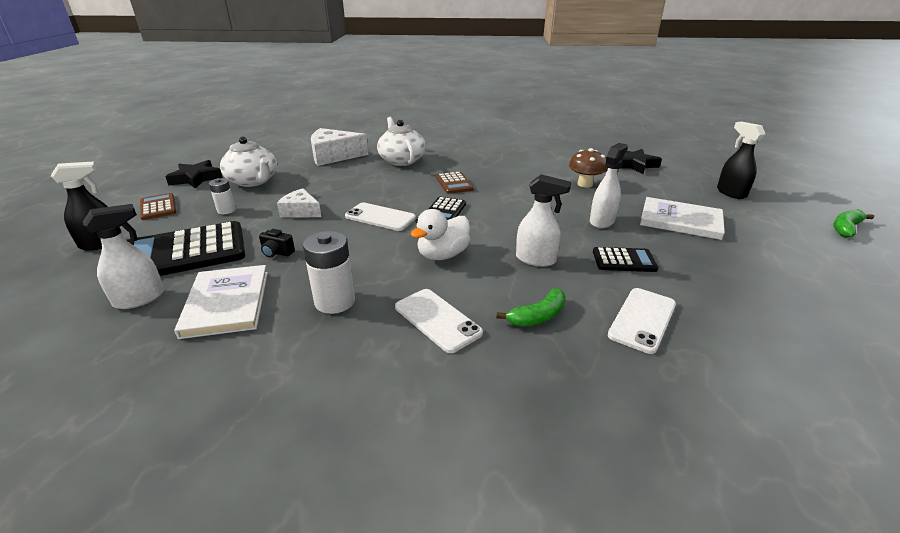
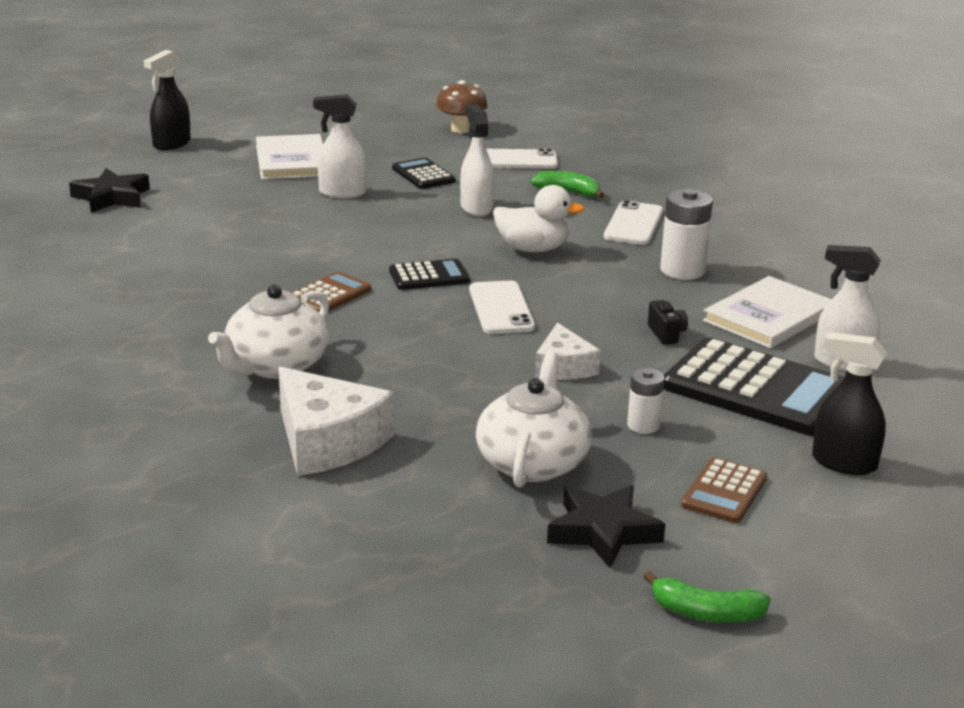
camera: 125 degrees left, 5 degrees down
(585, 184) = (230, 215): brown mushroom -> brown mushroom (461, 129)
(845, 228) = (225, 102): green banana -> green banana (706, 613)

